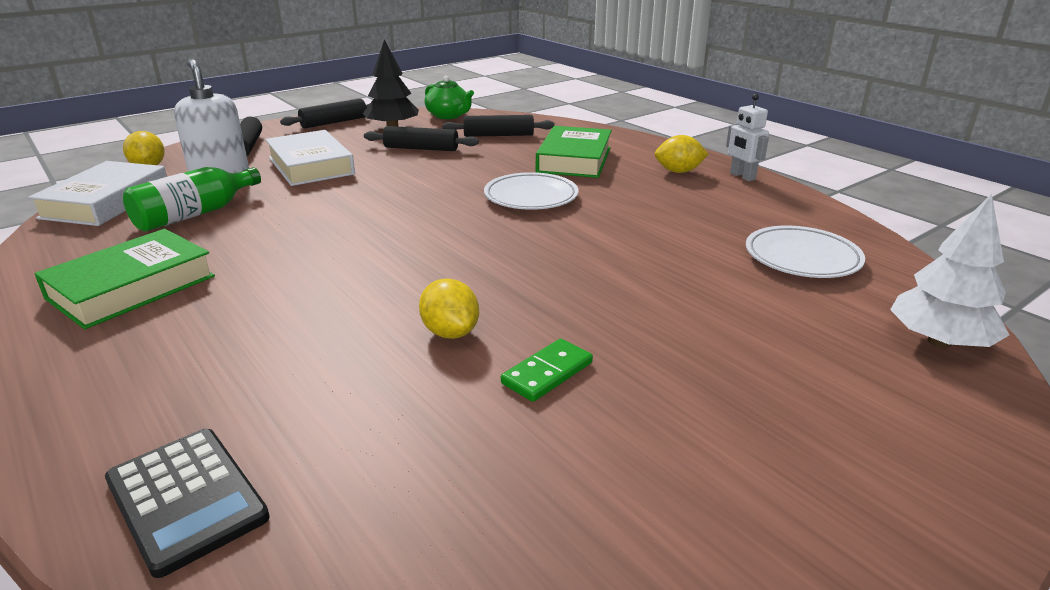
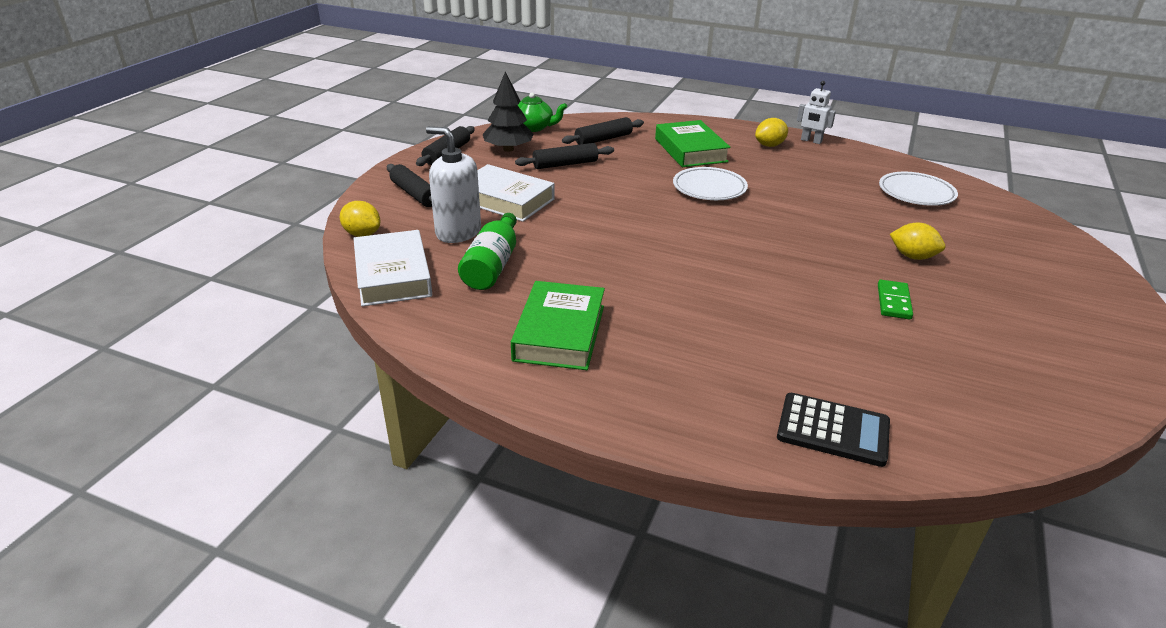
camera: 30 degrees left, 5 degrees up
(450, 332) = (810, 296): yellow lemon -> yellow lemon (912, 256)
(939, 342) = (1031, 226): white tree -> none

